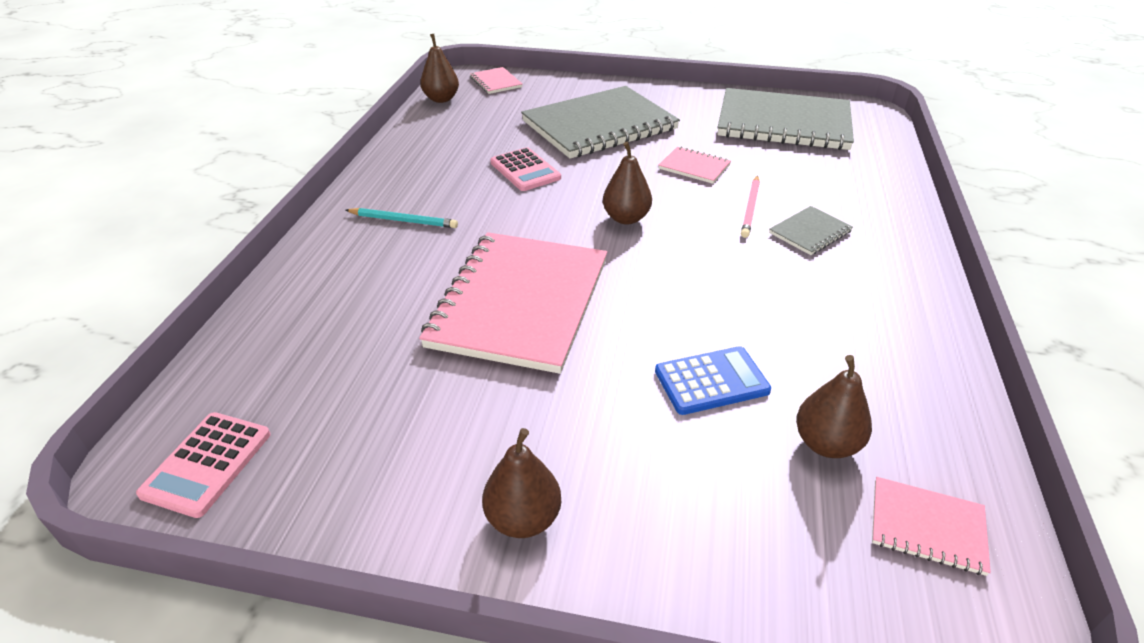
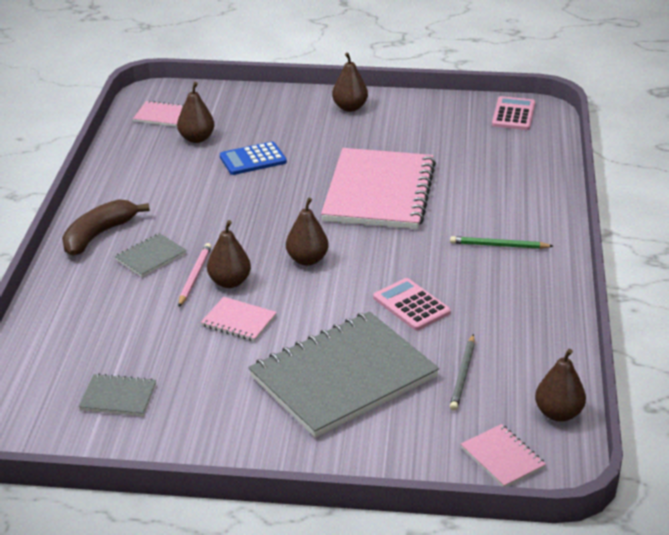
camera: 175 degrees right, 5 degrees down
(403, 220) = (499, 246): turquoise pencil -> green pencil
(500, 122) = (463, 374): none -> grey pencil
(710, 201) = (229, 282): none -> brown pear
(783, 123) = (118, 397): grey notebook -> grey notebook, size x0.43
(891, 263) = (98, 235): none -> brown banana

